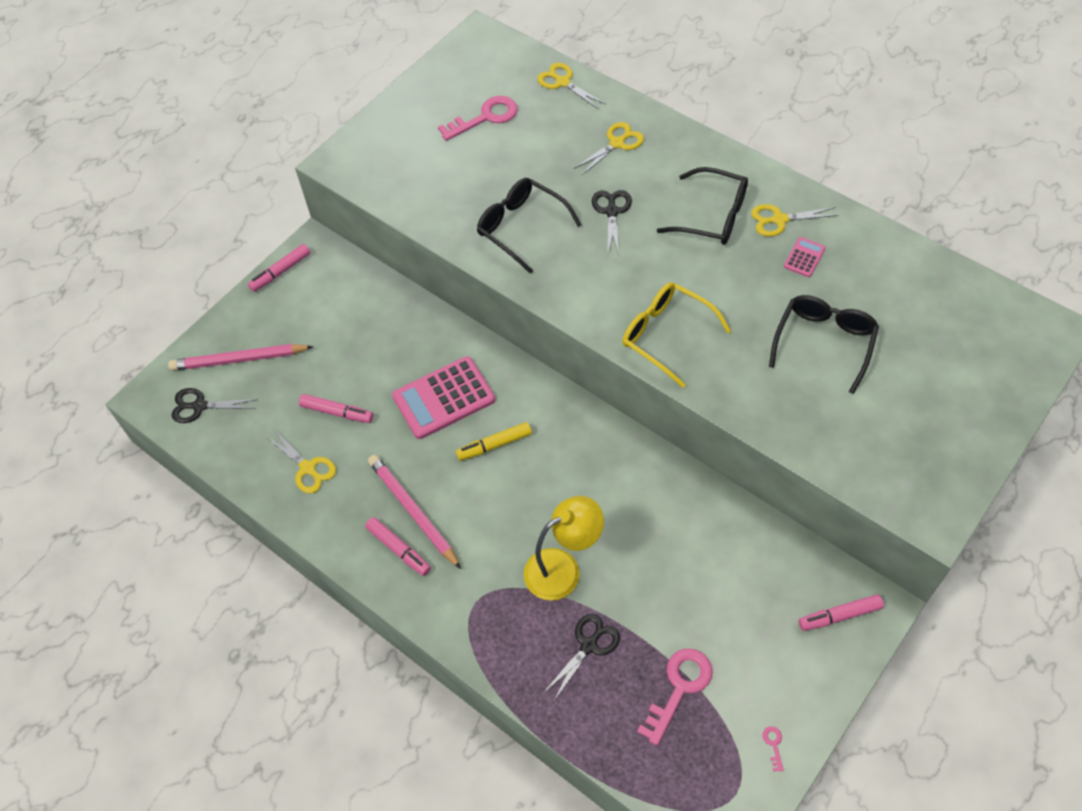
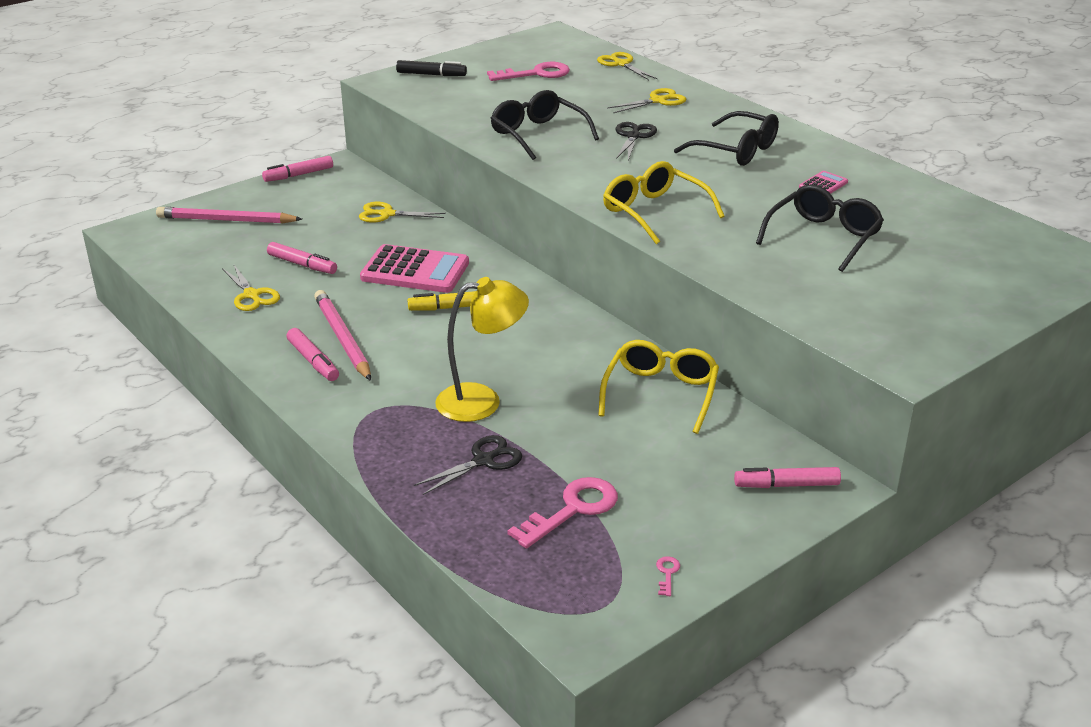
camera: 10 degrees right, 25 degrees down
(200, 406) = (170, 242): black scissors -> none
(382, 140) = (431, 75): none -> black marker
(444, 398) = (415, 271): pink calculator -> pink calculator turned 150 degrees counterclockwise
(709, 523) = (660, 394): none -> yellow glasses
(779, 220) = (806, 160): yellow scissors -> yellow scissors (387, 214)

